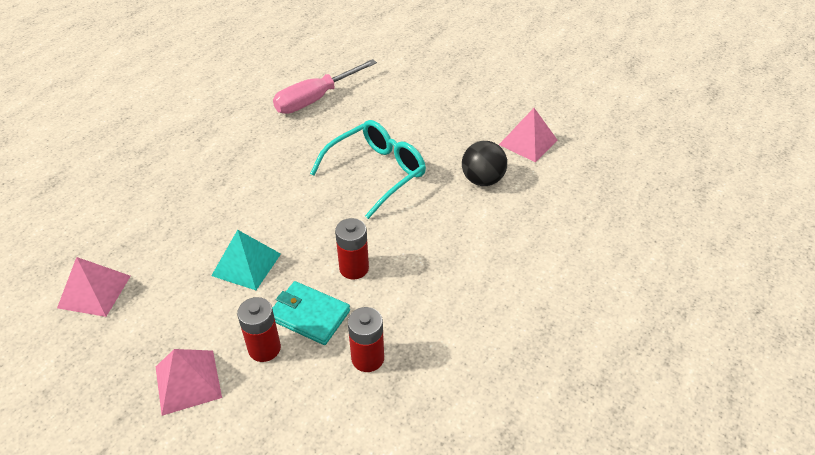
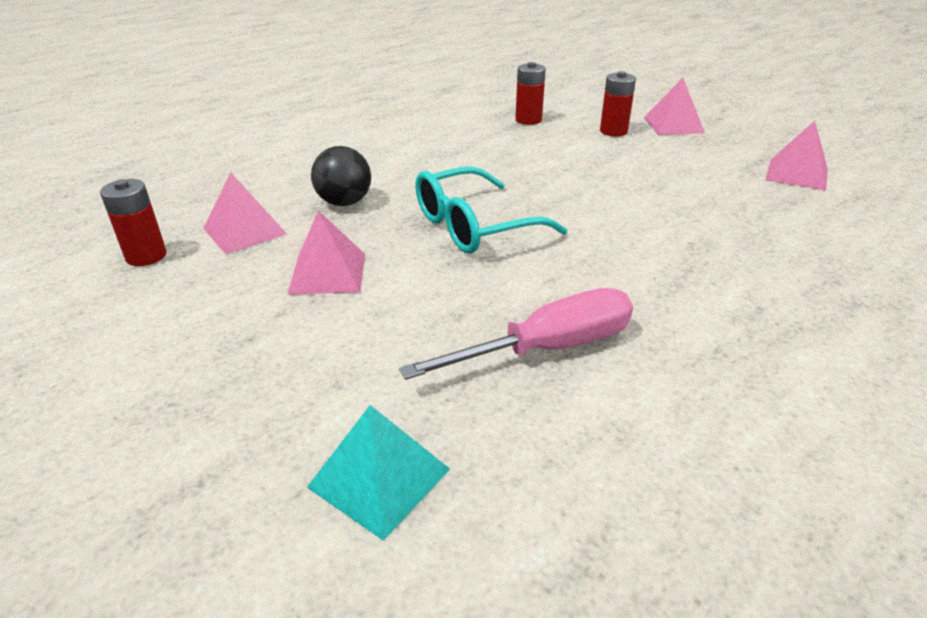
camera: 165 degrees left, 10 degrees down
(246, 264) = (640, 173): turquoise pyramid -> turquoise pyramid (379, 478)
(309, 315) = (574, 141): turquoise wallet -> none
(354, 268) = (527, 159): red battery -> red battery (146, 256)
(450, 121) = (327, 273): none -> pink pyramid

